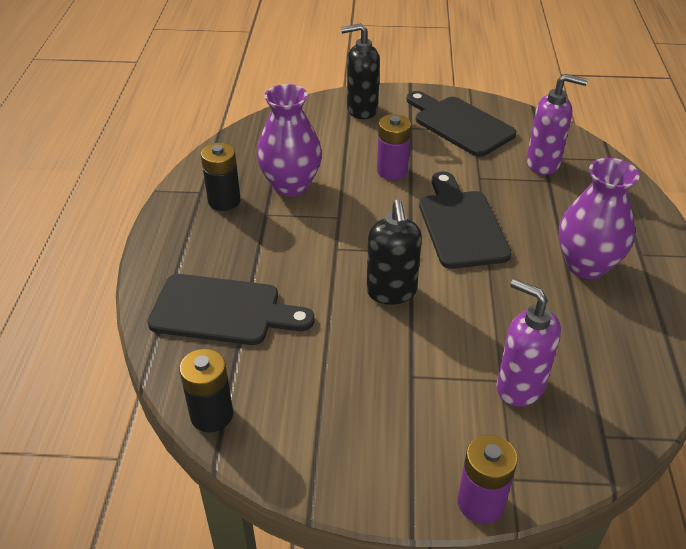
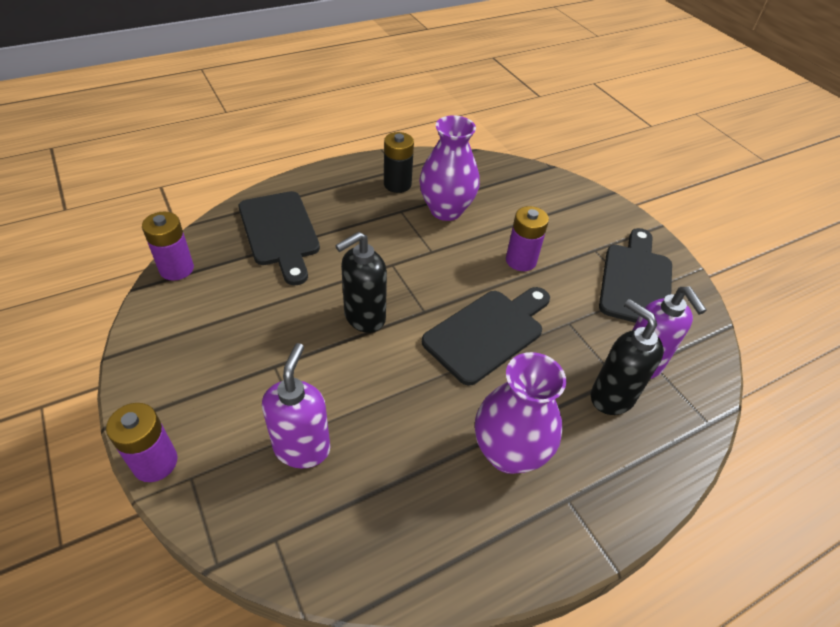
camera: 55 degrees right, 5 degrees up
(211, 415) = (176, 269): black battery -> purple battery
(361, 110) = (586, 211): black soap dispenser -> black soap dispenser (611, 397)

